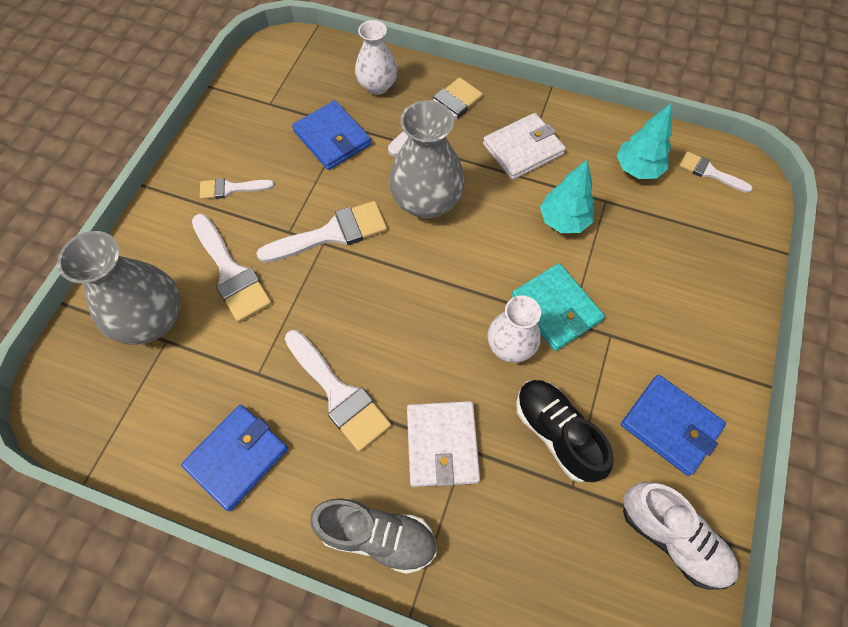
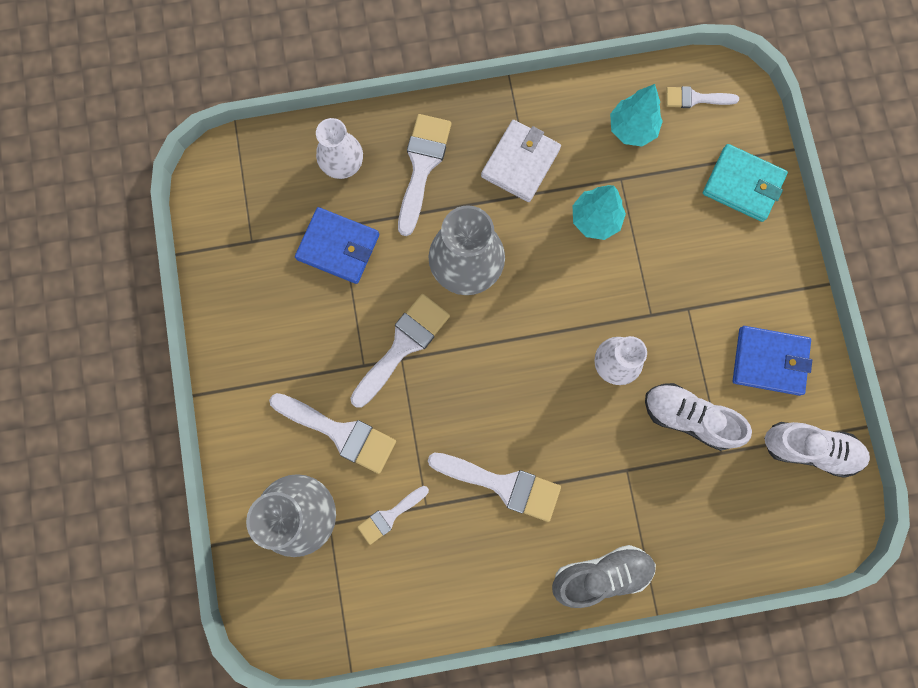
camera: 30 degrees left, 15 degrees up
(231, 188) = (280, 352): white brush -> white brush (390, 516)
(237, 457) = (457, 581): blue wallet -> none
(442, 444) = (607, 478): white wallet -> none
(556, 308) = (632, 309): turquoise wallet -> turquoise wallet (742, 185)
(556, 433) = (688, 417): black shoe -> white shoe

